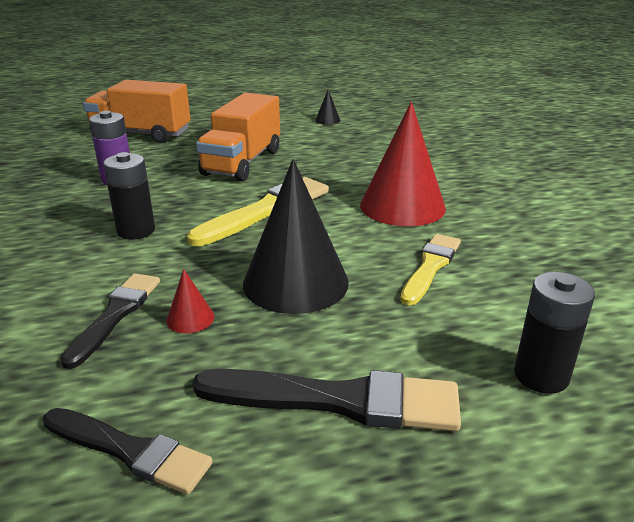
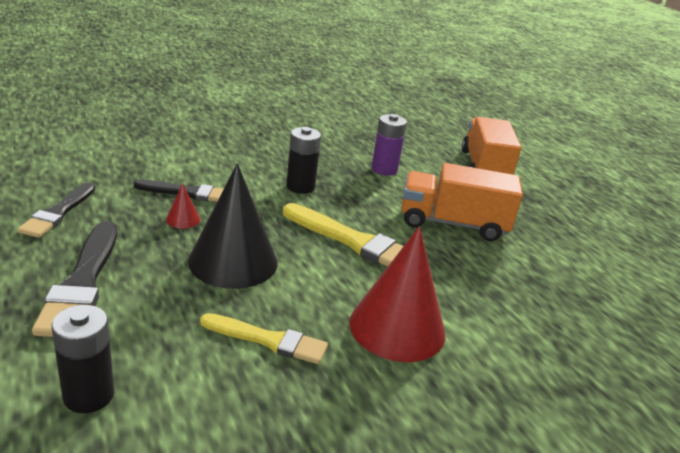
camera: 75 degrees right, 0 degrees up
(327, 120) = (617, 274): black cone -> none

